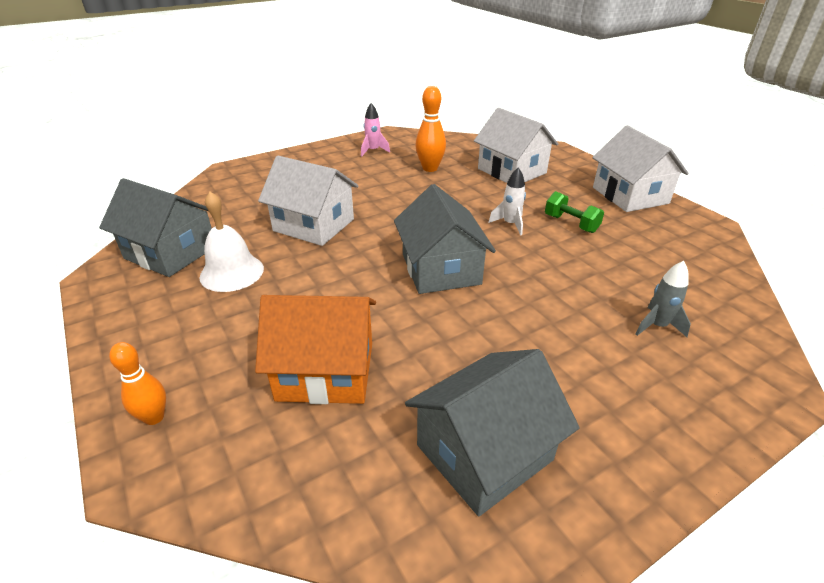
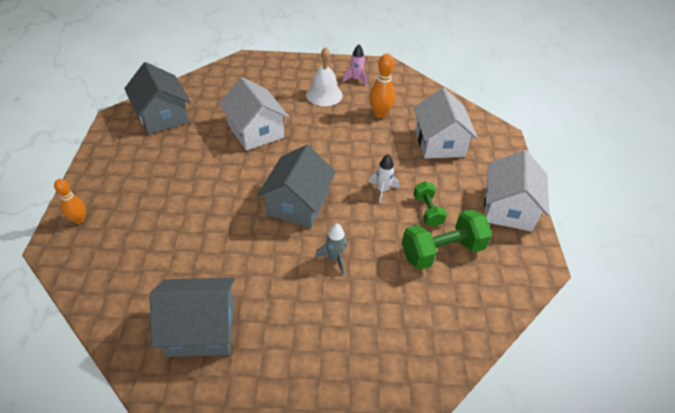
camera: 30 degrees right, 10 degrees up
(232, 272) = (181, 146): white bell -> white bell (324, 94)
(326, 371) = (172, 238): orange house -> none
(625, 248) = (442, 251): none -> green dumbbell
(657, 326) = (387, 318): grey rocket -> grey rocket (334, 259)

